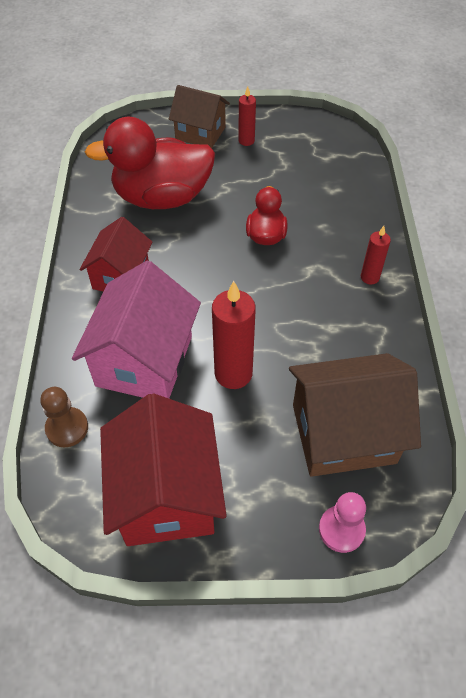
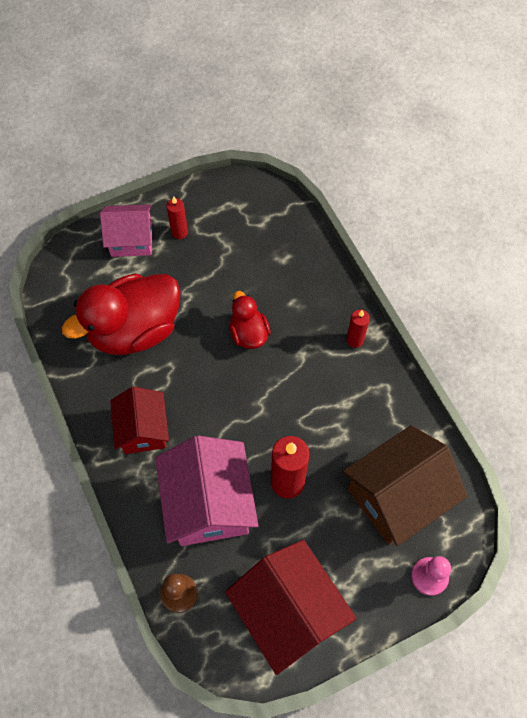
camera: 25 degrees left, 10 degrees up
(200, 133) = (131, 240): brown house -> pink house

